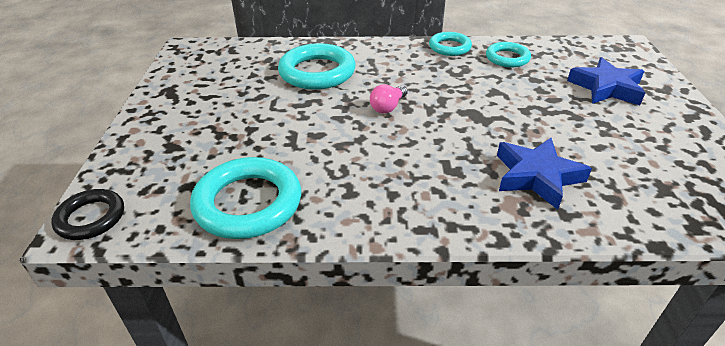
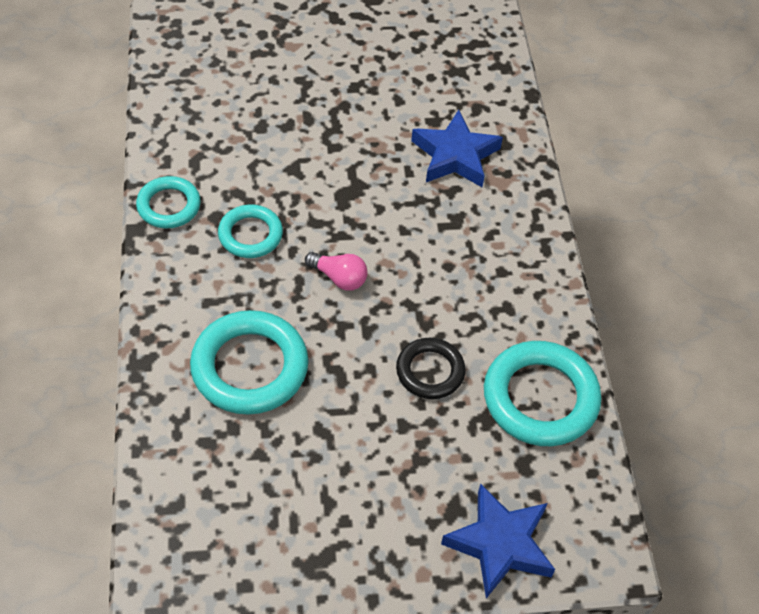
camera: 100 degrees left, 15 degrees up
(91, 218) = (594, 549): black ring -> black ring (430, 371)
(507, 58) = (203, 146): turquoise ring -> turquoise ring (250, 235)
(606, 88) = (279, 67): blue star -> blue star (500, 544)

